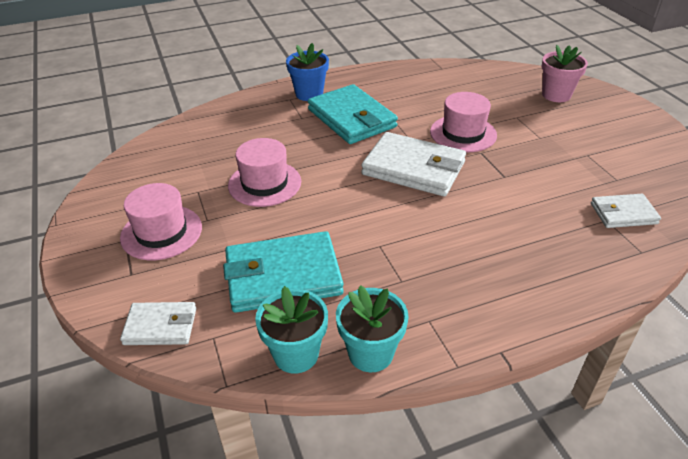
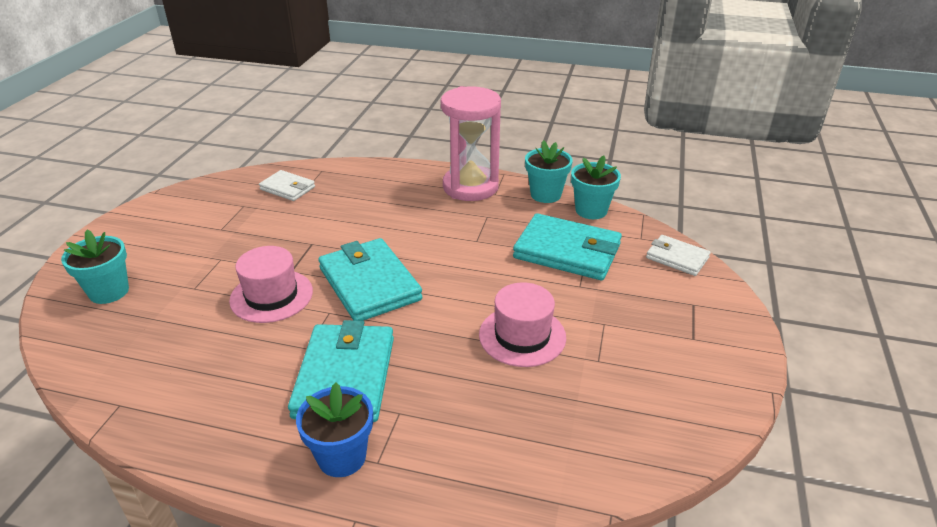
camera: 145 degrees left, 5 degrees down
(161, 232) = (654, 330): pink hat -> none
(414, 168) = (369, 284): white wallet -> turquoise wallet
(467, 316) = (470, 187): none -> pink hourglass
(556, 95) = (109, 292): pink flower pot -> turquoise flower pot

